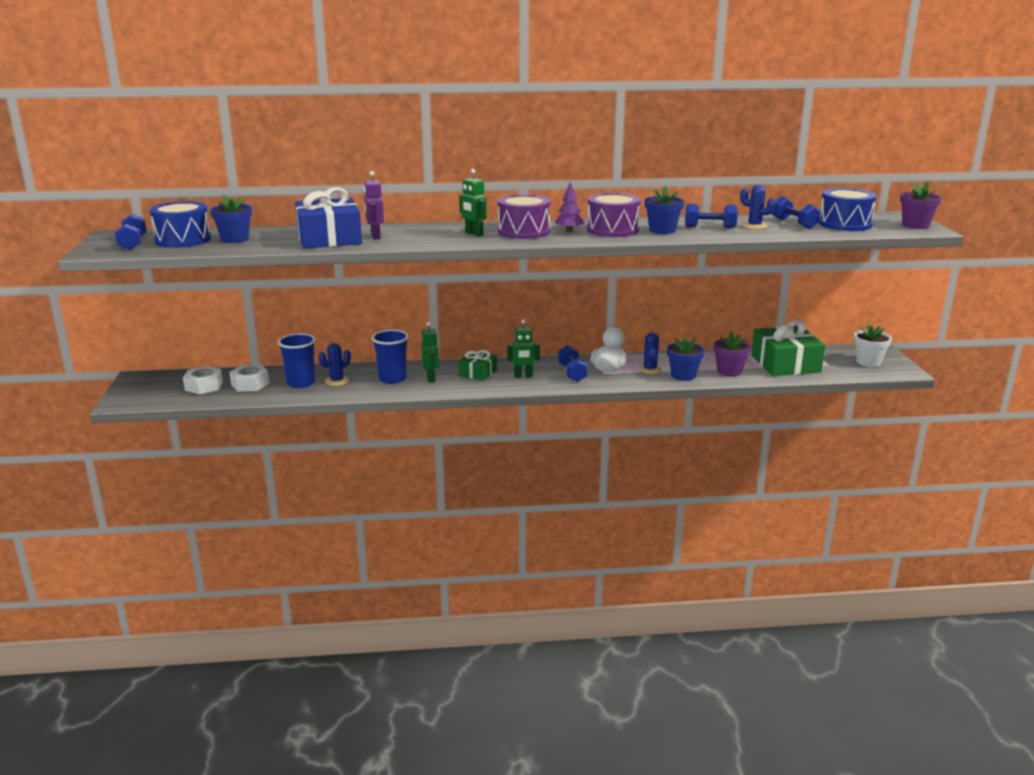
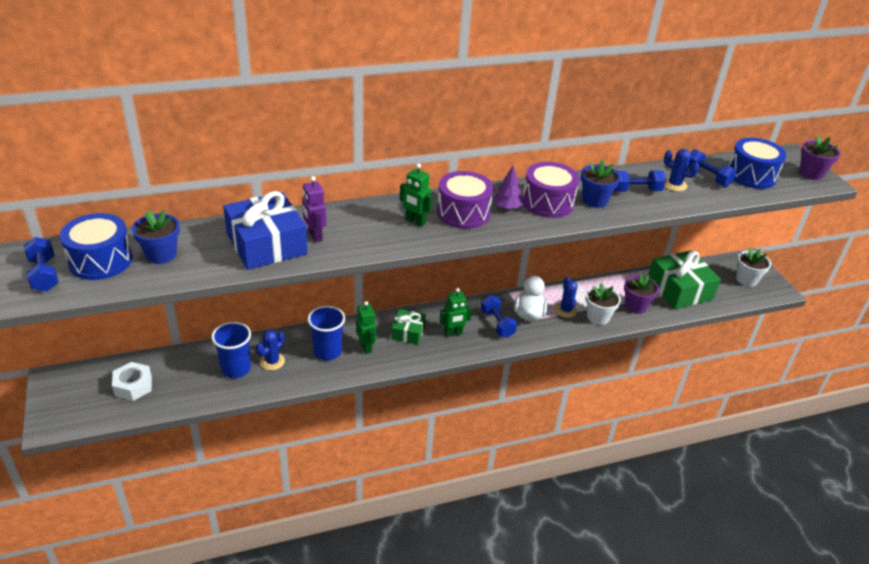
camera: 15 degrees left, 15 degrees up
(250, 384) = (182, 377): white nut -> none
(683, 375) = (598, 317): blue flower pot -> white flower pot

